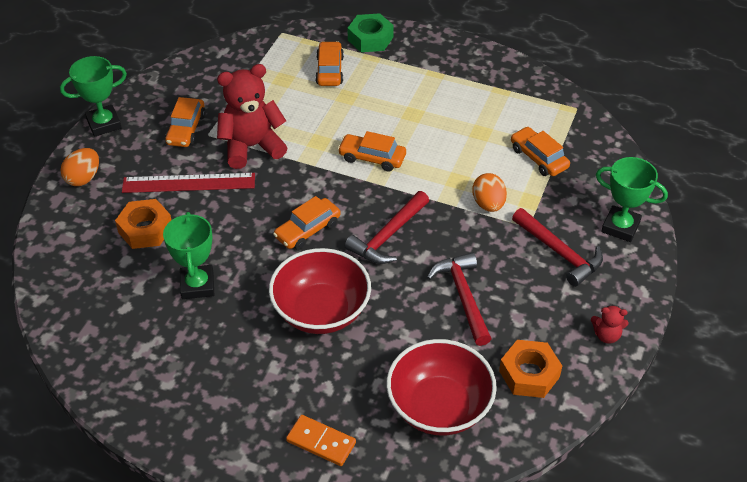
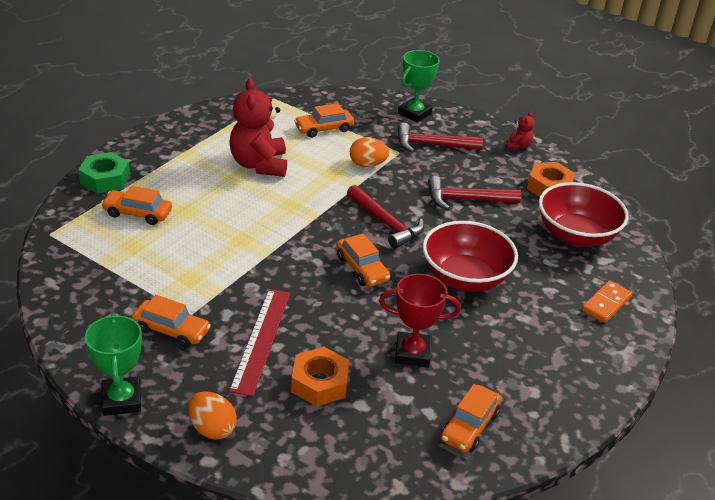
camera: 80 degrees left, 10 degrees down
(197, 285) = (412, 353): green trophy -> red trophy
(252, 147) = (227, 285): red teddy bear -> red teddy bear (259, 165)
(372, 158) = (282, 212): orange car -> orange car (469, 426)
(559, 252) = (432, 145): red hammer -> red hammer turned 150 degrees counterclockwise

